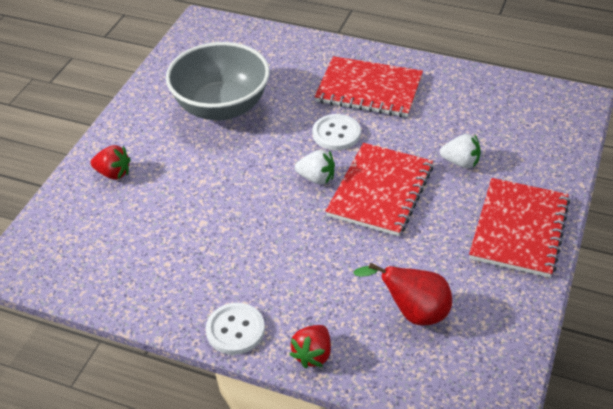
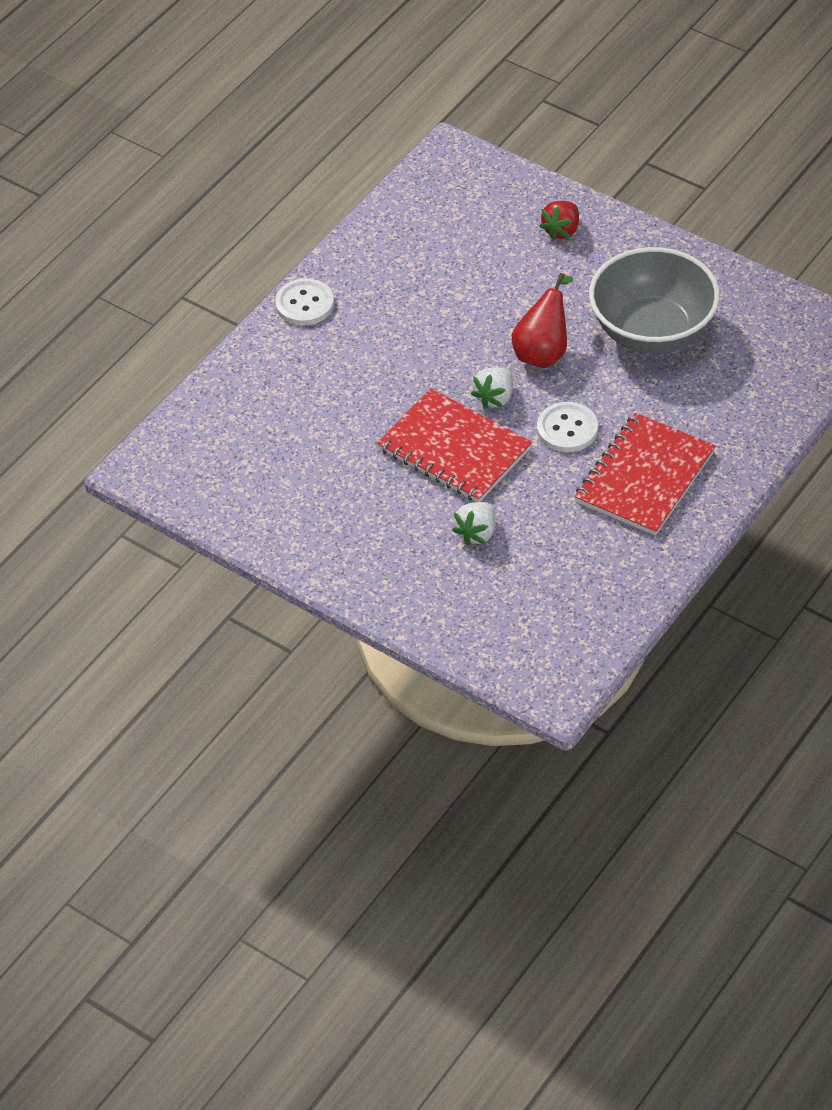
camera: 105 degrees right, 5 degrees up
(313, 355) = (253, 354): red strawberry -> none
(413, 313) = (273, 437): red pear -> red pear (543, 352)
(519, 229) = (351, 555): red notebook -> none

